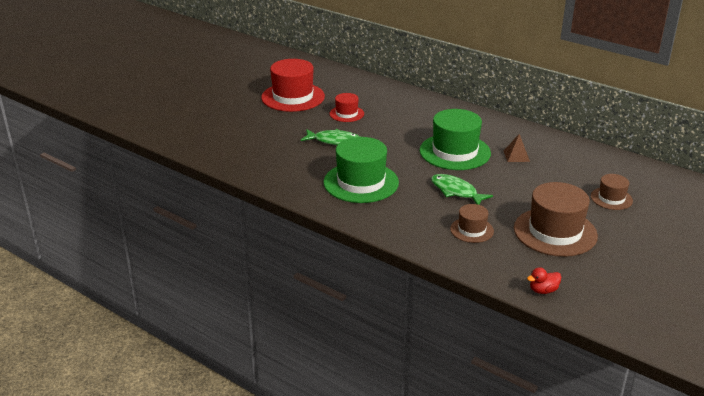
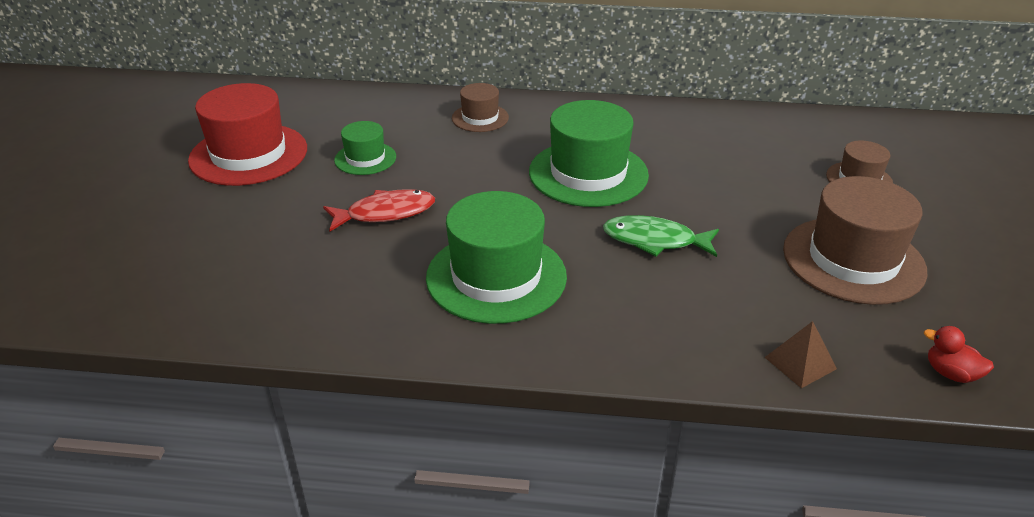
camera: 30 degrees left, 5 degrees up
(334, 141) = (385, 213): green fish -> red fish
(346, 114) = (365, 158): red hat -> green hat
(472, 230) = (744, 302): brown hat -> brown hat (480, 118)
(516, 156) = (676, 153): brown pyramid -> brown pyramid (800, 363)
(543, 290) = (951, 373): red duck -> red duck turned 90 degrees clockwise

